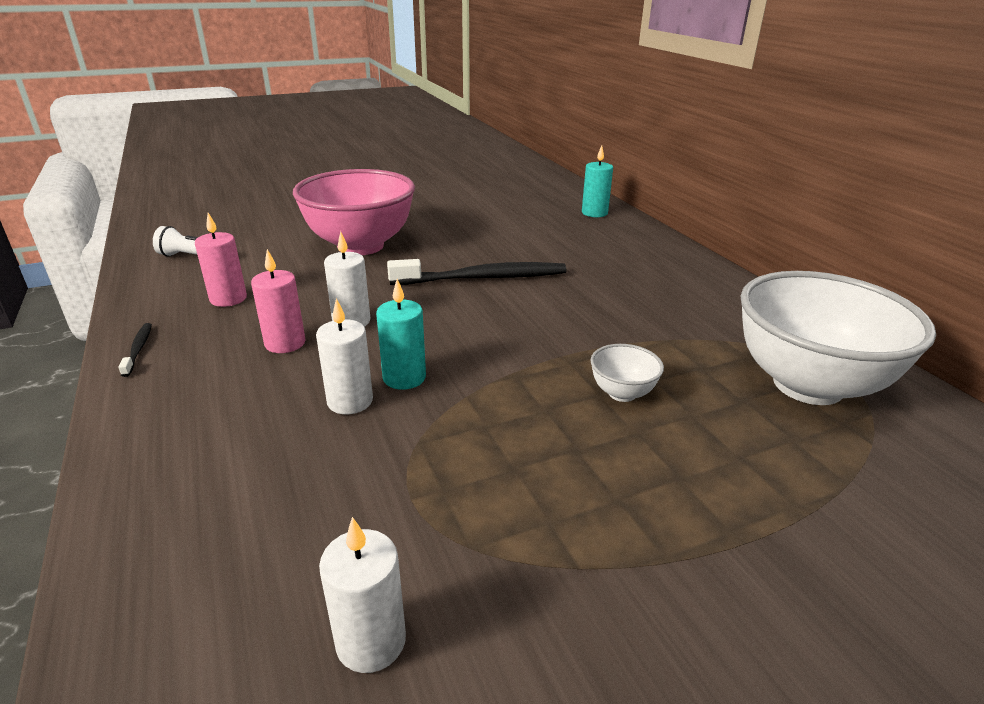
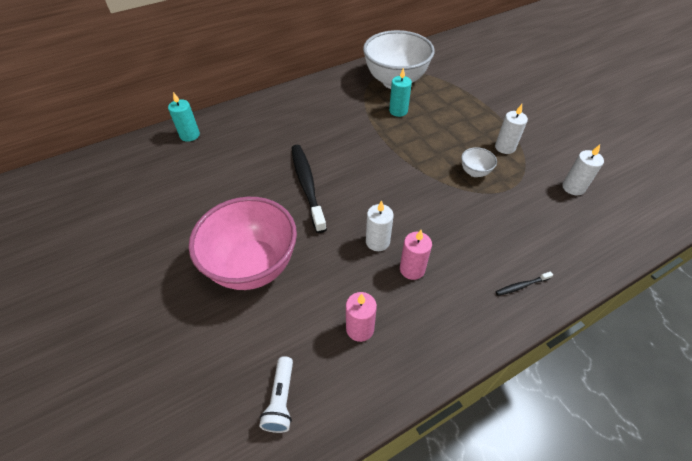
camera: 95 degrees left, 20 degrees up
(138, 349) = (443, 355): black toothbrush -> black toothbrush (521, 286)
(350, 401) = (457, 222): white candle -> white candle (505, 147)
(404, 378) = (430, 205): turquoise candle -> turquoise candle (398, 111)
(622, 393) = (418, 130): white bowl -> white bowl (474, 172)

